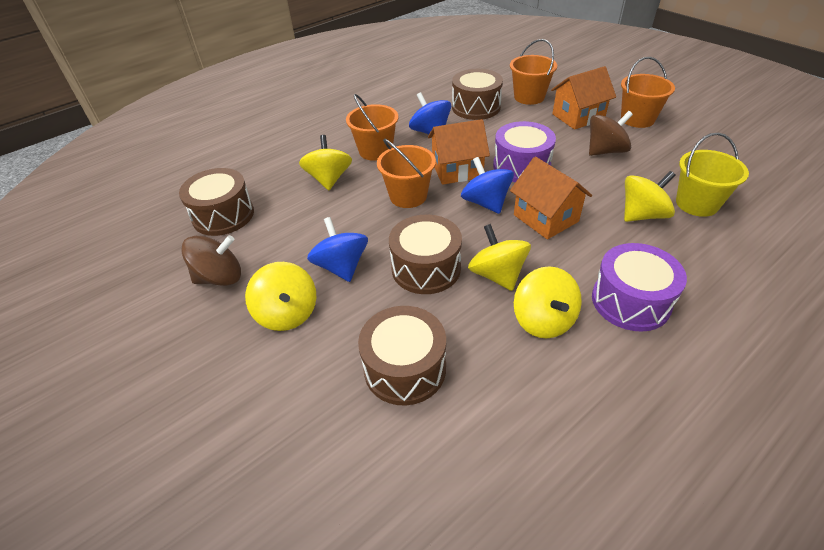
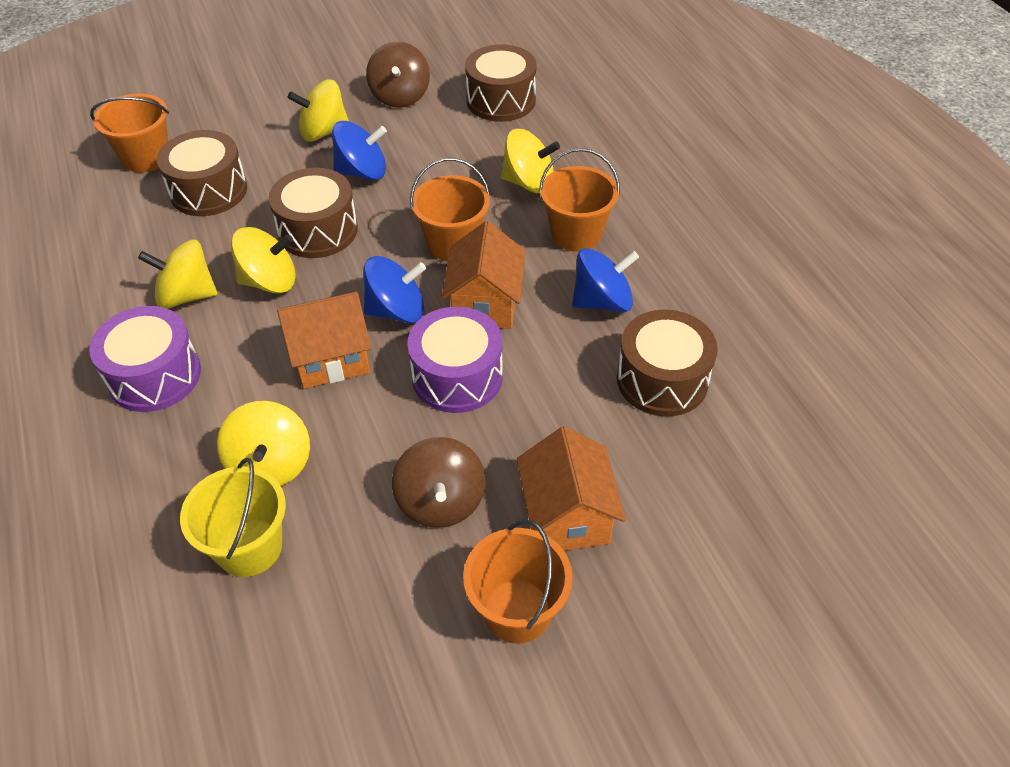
camera: 105 degrees right, 5 degrees up
(529, 97) = (672, 471): orange bucket -> orange bucket (146, 158)

